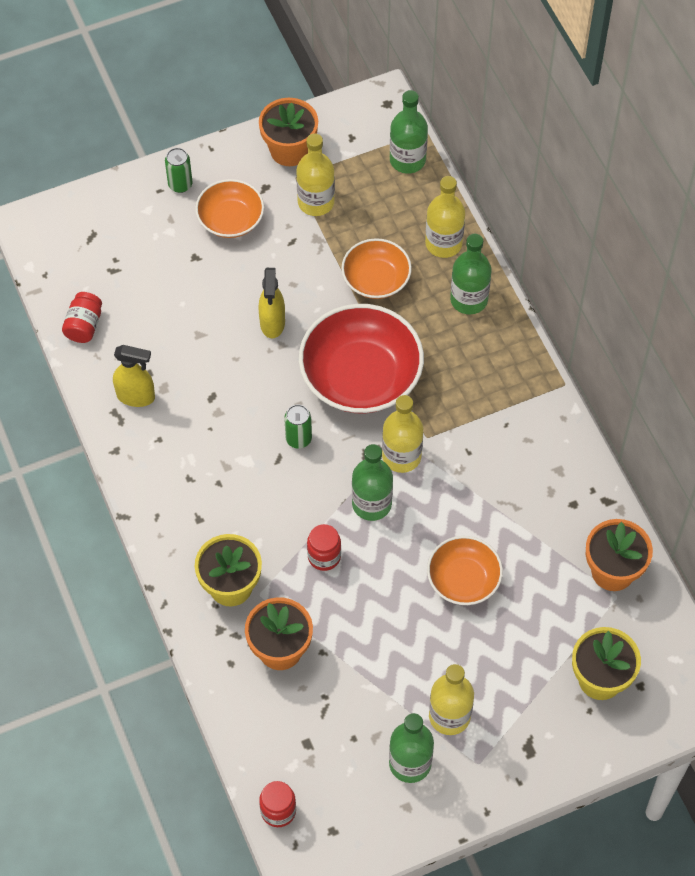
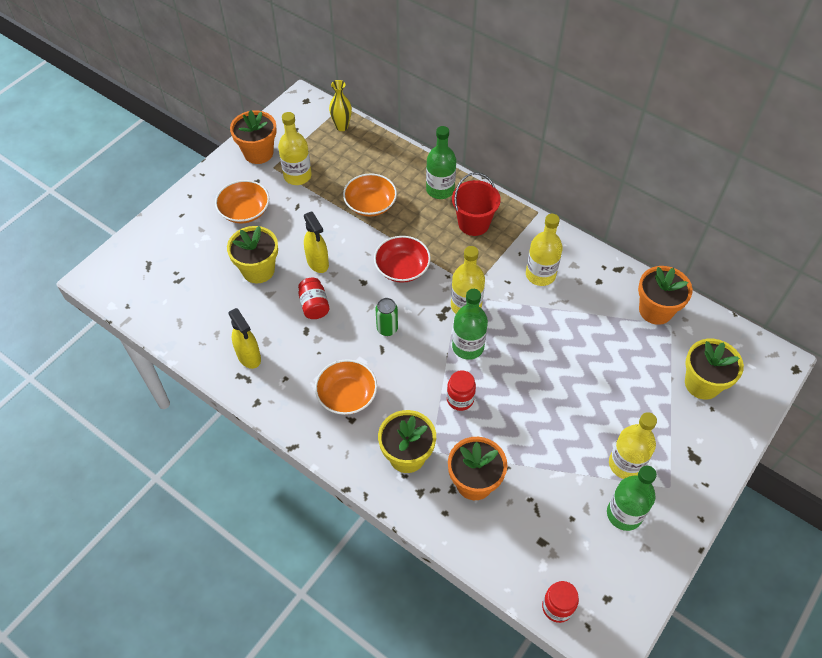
camera: 30 degrees left, 5 degrees down
(84, 325) = (179, 327): red jar -> red jar (314, 306)
(136, 396) = (249, 357): yellow spray bottle -> yellow spray bottle turned 75 degrees clockwise
(180, 184) = (194, 205): green can -> none
(203, 300) = (258, 270): none -> yellow flower pot
(361, 376) = (402, 268): red bowl -> red bowl, size x0.58
(407, 160) = (342, 127): green bottle -> yellow vase
(443, 243) = (400, 164): yellow bottle -> yellow bottle (540, 275)
(463, 579) = (565, 365): orange bowl -> orange bowl (347, 395)
(478, 361) = (473, 223): none -> red bucket

